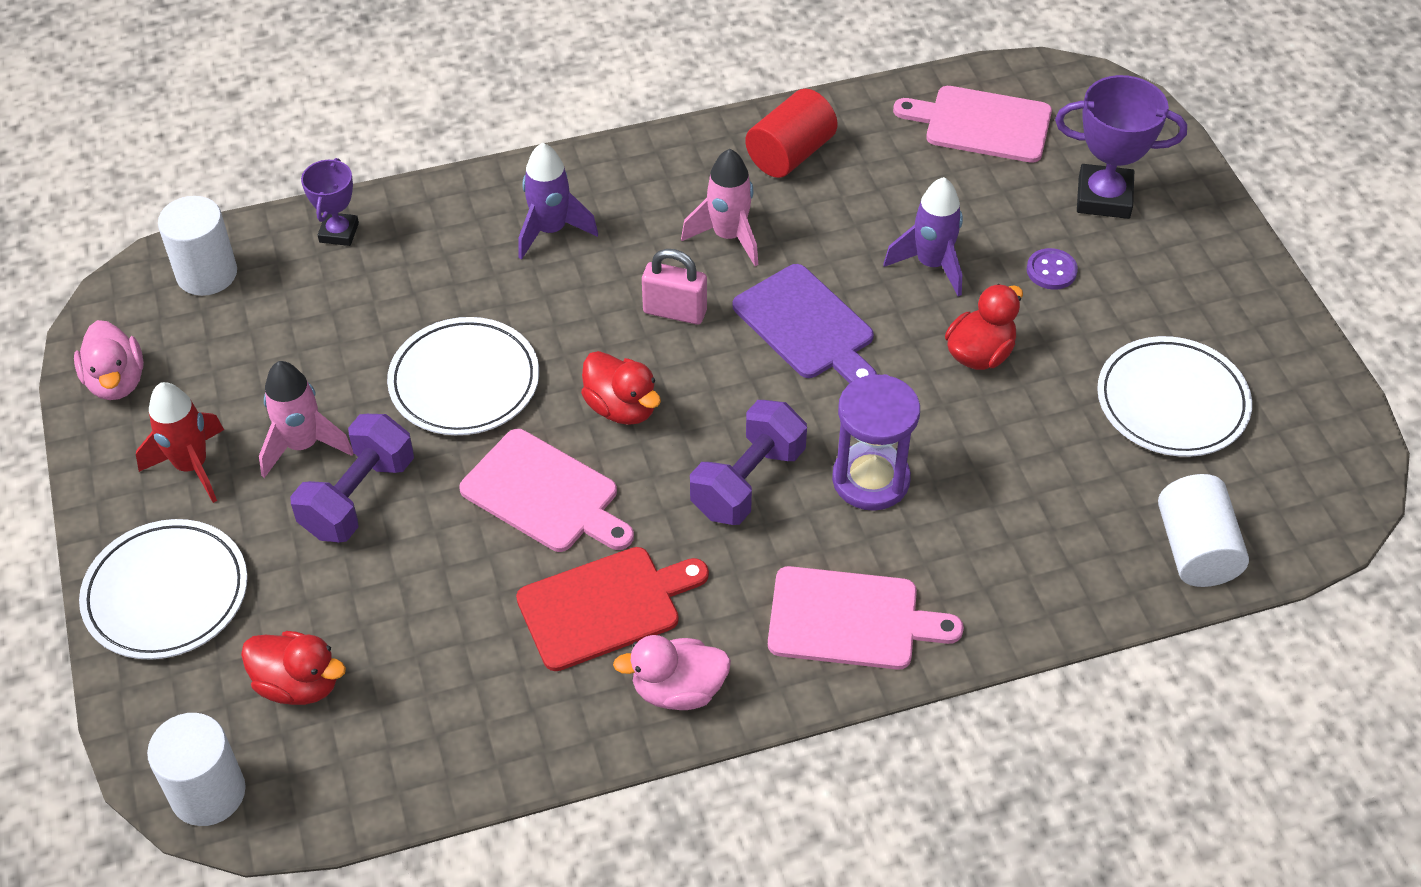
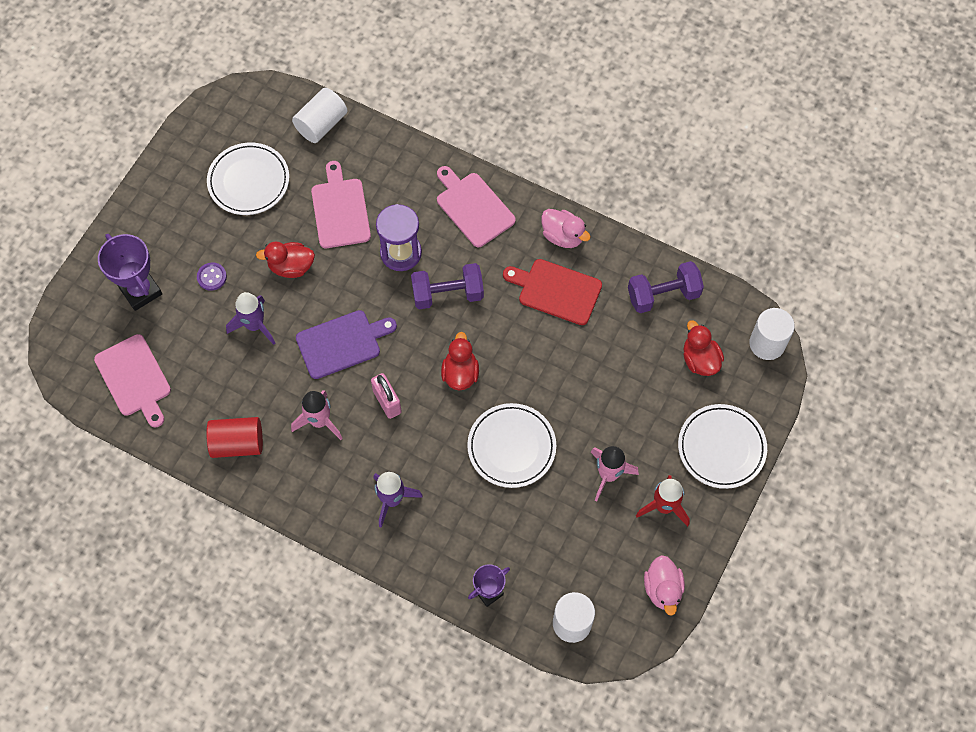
camera: 135 degrees left, 15 degrees up
(116, 381) = (663, 589): pink duck -> pink duck turned 150 degrees clockwise
(358, 497) = (607, 426): purple dumbbell -> purple dumbbell (663, 295)
(545, 494) = (531, 360): pink cutting board -> pink cutting board (340, 210)
(807, 326) = (342, 343): purple cutting board -> purple cutting board turned 60 degrees clockwise

